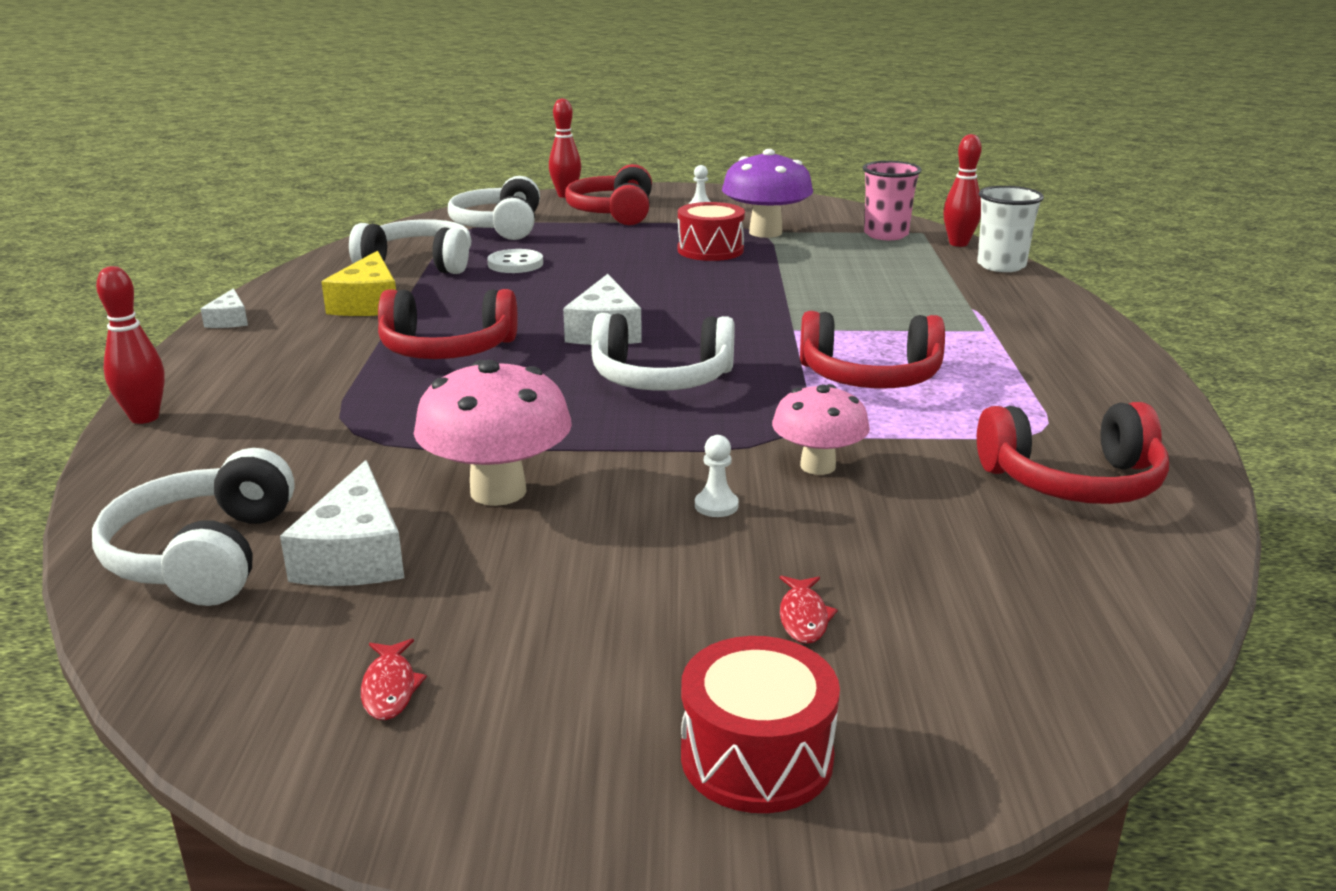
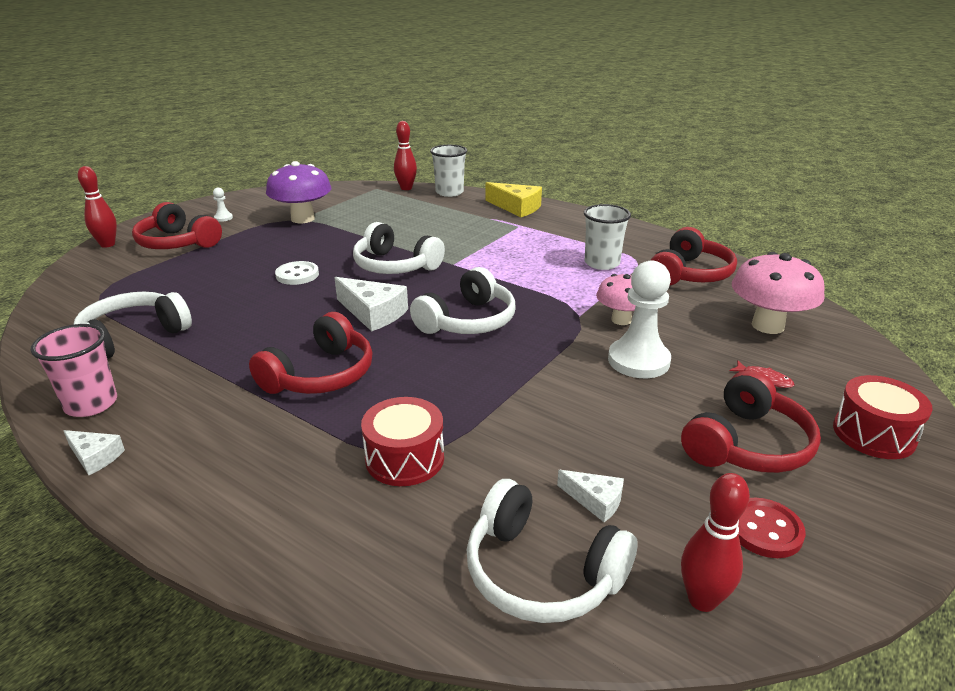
camera: 55 degrees left, 5 degrees up
(144, 418) = (251, 554): red bowling pin -> red bowling pin (702, 600)
(355, 554) = (595, 500): white cheese -> white cheese, size x0.57
(368, 303) = (177, 381): yellow cheese -> yellow cheese (516, 207)
(390, 688) = (764, 530): red fish -> red button
(498, 491) = (559, 421): pink mushroom -> pink mushroom (767, 326)
(500, 227) = (120, 285): white headphones -> white headphones (395, 266)
(515, 264) = (206, 303): white button -> white button (297, 275)
(710, 250) = (301, 241): red drum -> red drum (404, 458)
(716, 506) = (638, 361): white pawn -> white pawn, size x2.36
(870, 377) = (537, 270): red headphones -> red headphones (746, 444)
(886, 235) = (364, 196): pink cup -> pink cup (91, 404)
(976, 410) = (602, 263): none -> white cup

